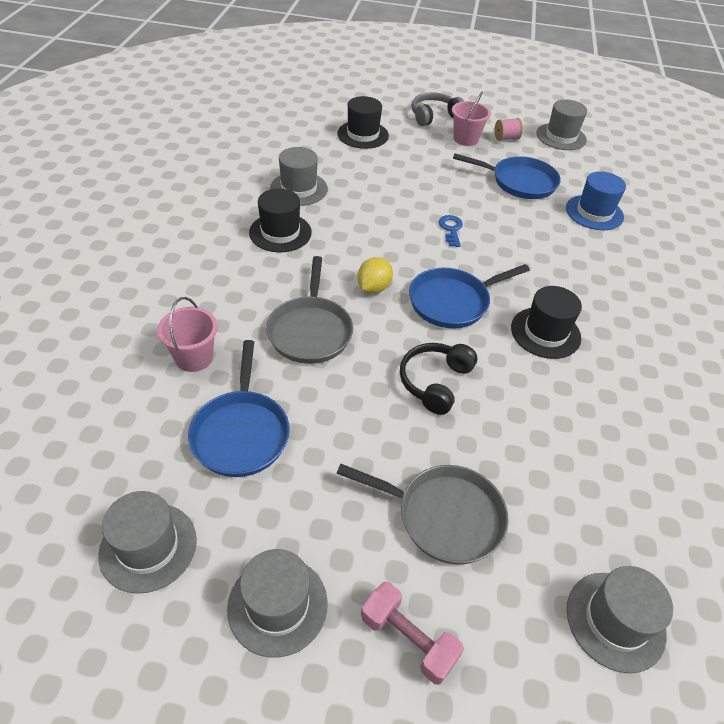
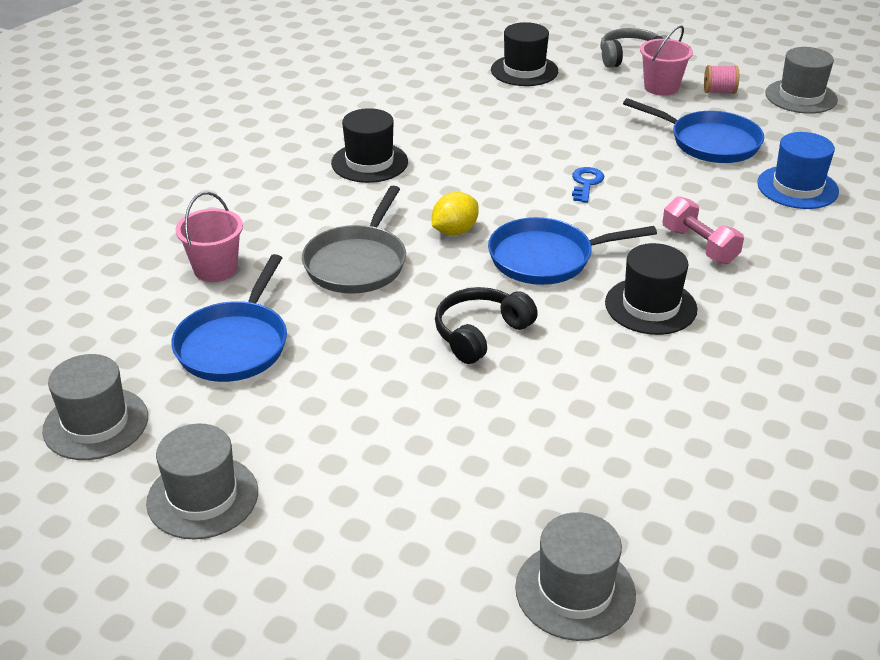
camera: 20 degrees right, 10 degrees down
(299, 188) = (414, 120): grey hat -> none
(408, 639) = (326, 554): pink dumbbell -> pink dumbbell (699, 245)
(443, 516) = (423, 458): grey pan -> none

